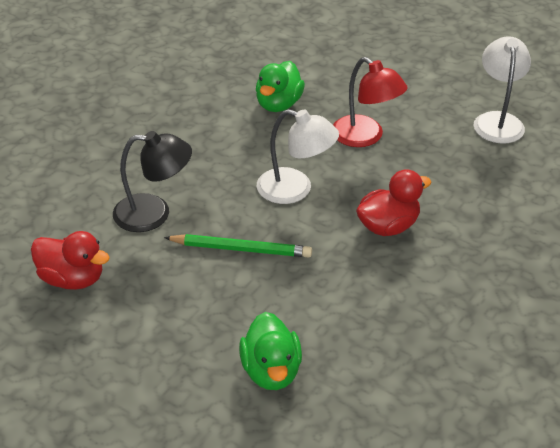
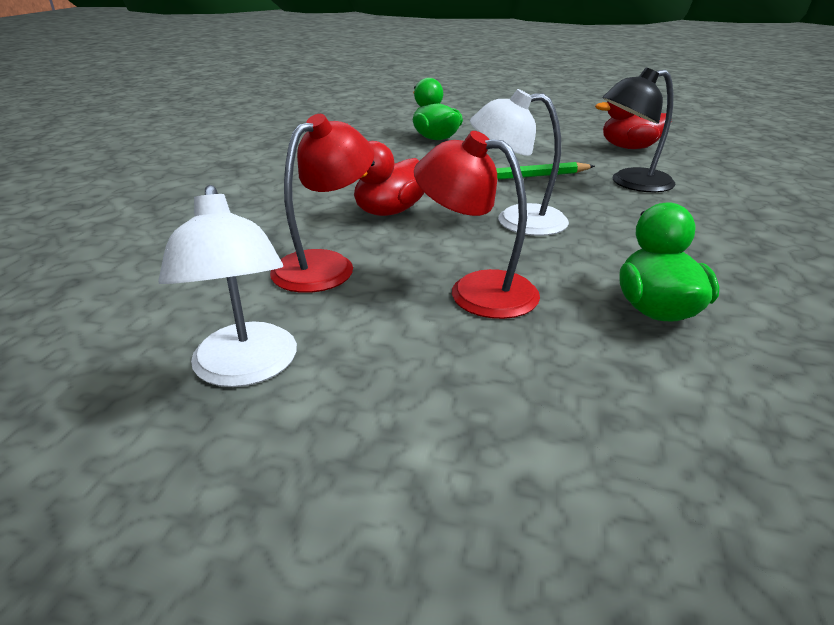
camera: 160 degrees right, 10 degrees down
(450, 178) = (325, 265): none -> red lamp

